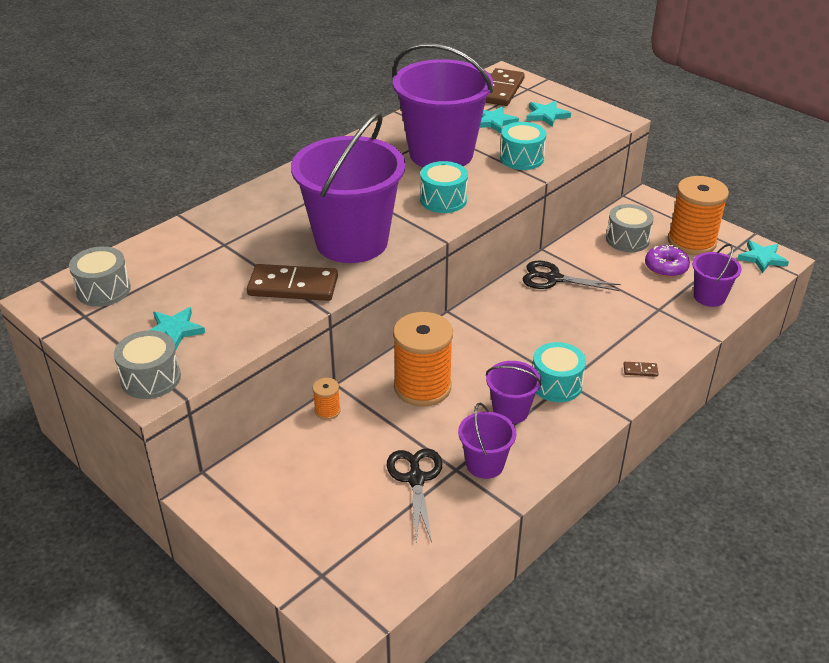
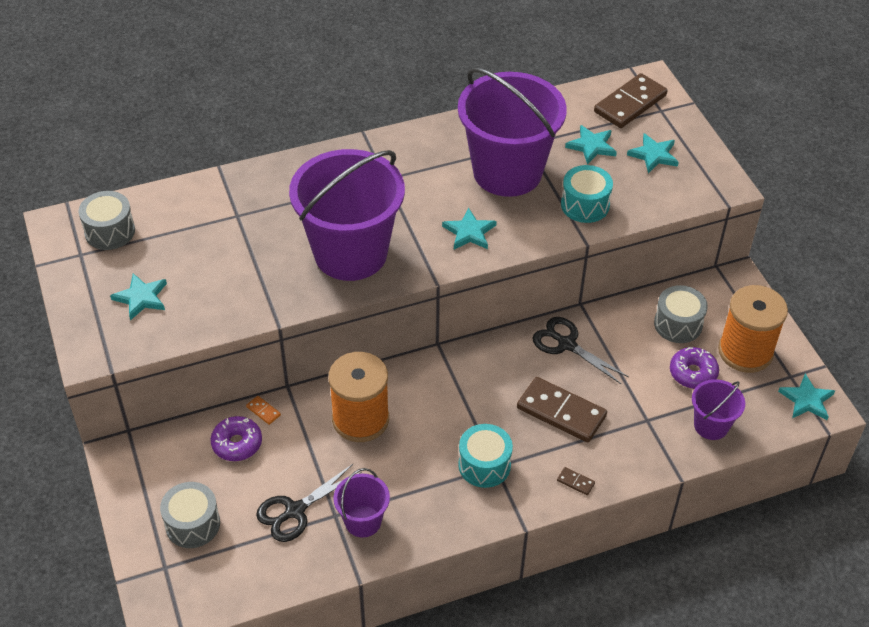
camera: 25 degrees right, 10 degrees up
(151, 378) = (96, 341): grey drum -> grey drum (192, 524)
(293, 286) = (267, 286): brown domino -> brown domino (561, 412)
(320, 445) = (237, 444): none -> purple donut
(327, 411) = (263, 411): orange spool -> orange domino
(416, 479) = (295, 511): black scissors -> black scissors turned 150 degrees counterclockwise
(443, 200) = (469, 232): turquoise drum -> turquoise star
(510, 411) = (422, 476): purple bucket -> none

